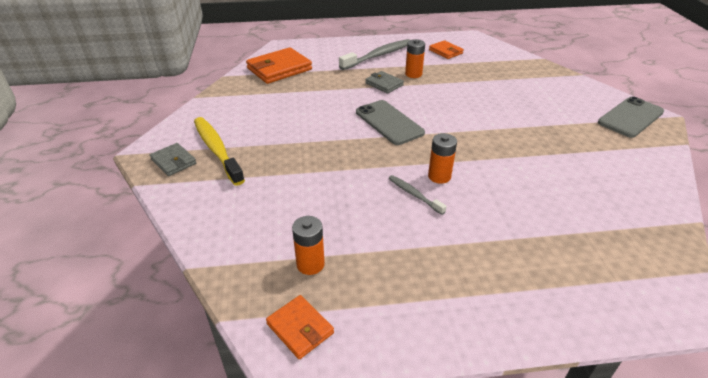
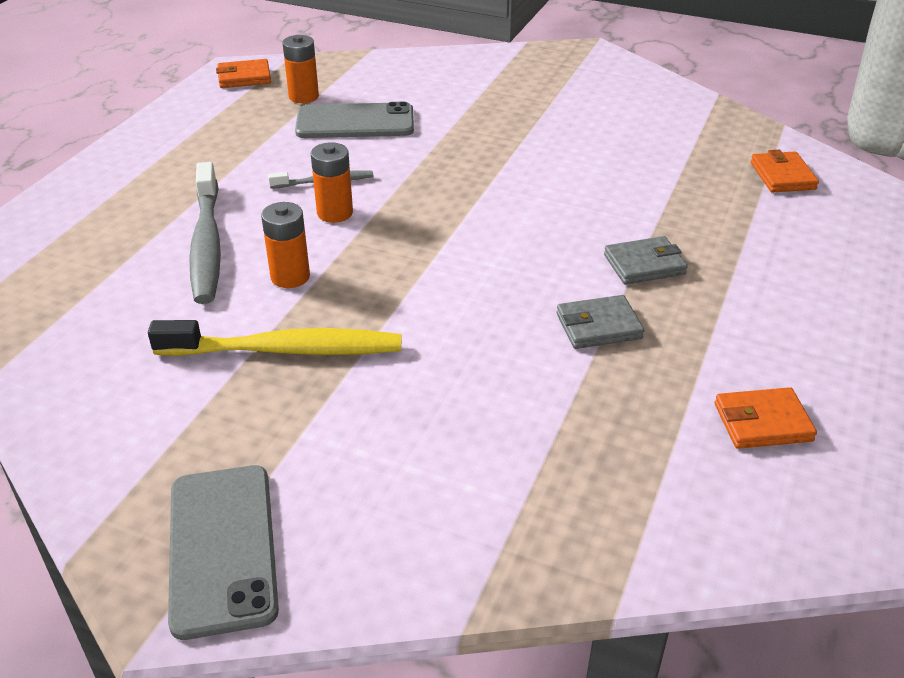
camera: 120 degrees right, 0 degrees up
(174, 161) = (554, 62): grey wallet -> grey wallet (598, 326)
(217, 150) = (555, 87): yellow toothbrush -> yellow toothbrush (285, 350)
(279, 69) = (782, 176): orange wallet -> orange wallet, size x0.56
(378, 56) = (789, 305): grey toothbrush -> grey toothbrush (207, 243)
(389, 122) = (506, 222): grey phone -> grey phone (355, 122)
(413, 74) = (665, 317): orange battery -> orange battery (290, 277)

